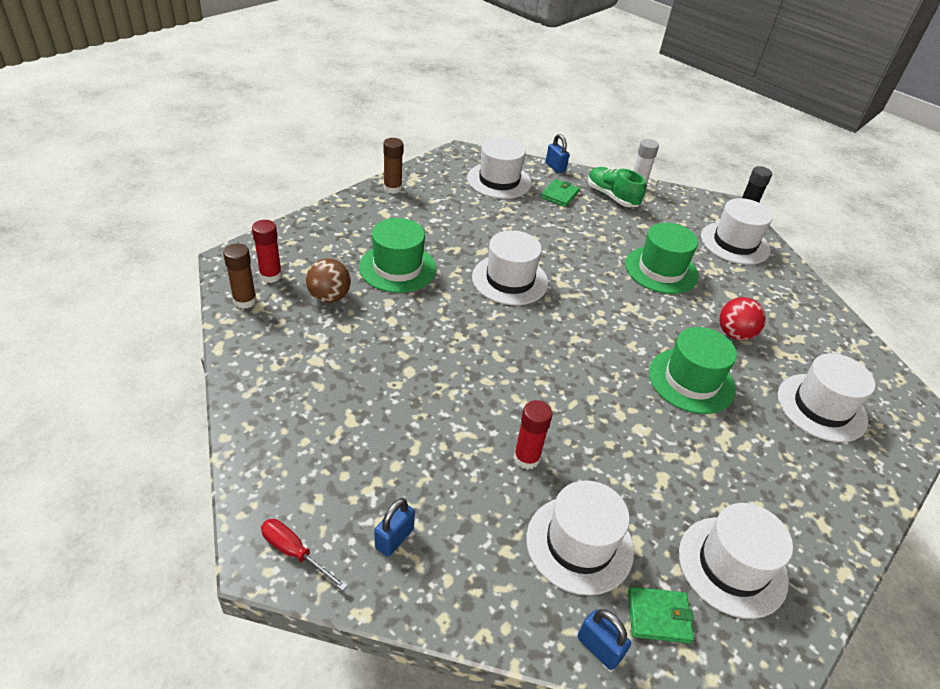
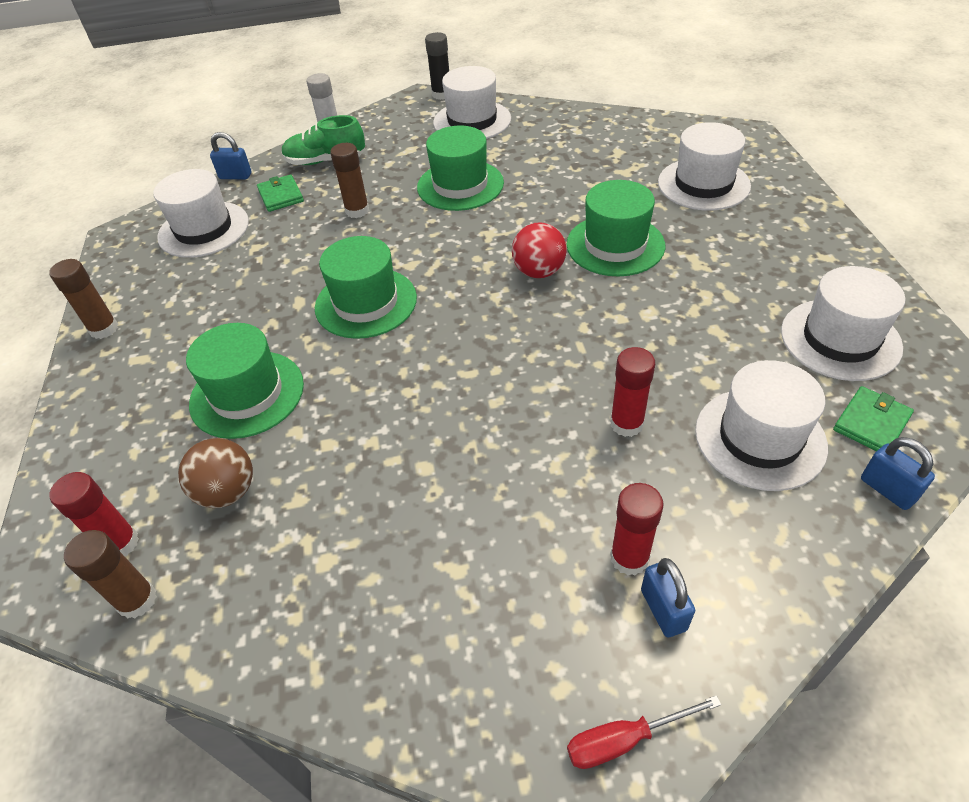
camera: 45 degrees left, 5 degrees up
(419, 504) = (629, 558): none -> red glue stick
(510, 280) = (366, 303): white hat -> green hat
(583, 234) = (357, 211): none -> brown glue stick
(599, 648) = (887, 489): blue padlock -> blue padlock turned 60 degrees clockwise
(734, 334) = (582, 185): red ball -> red ball (539, 272)

